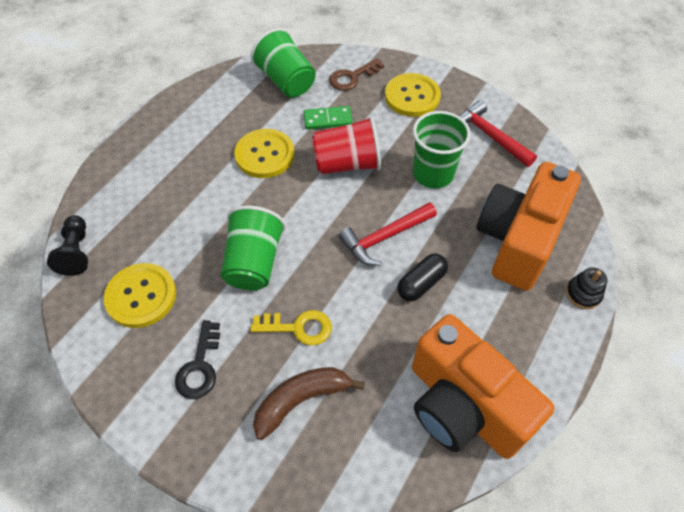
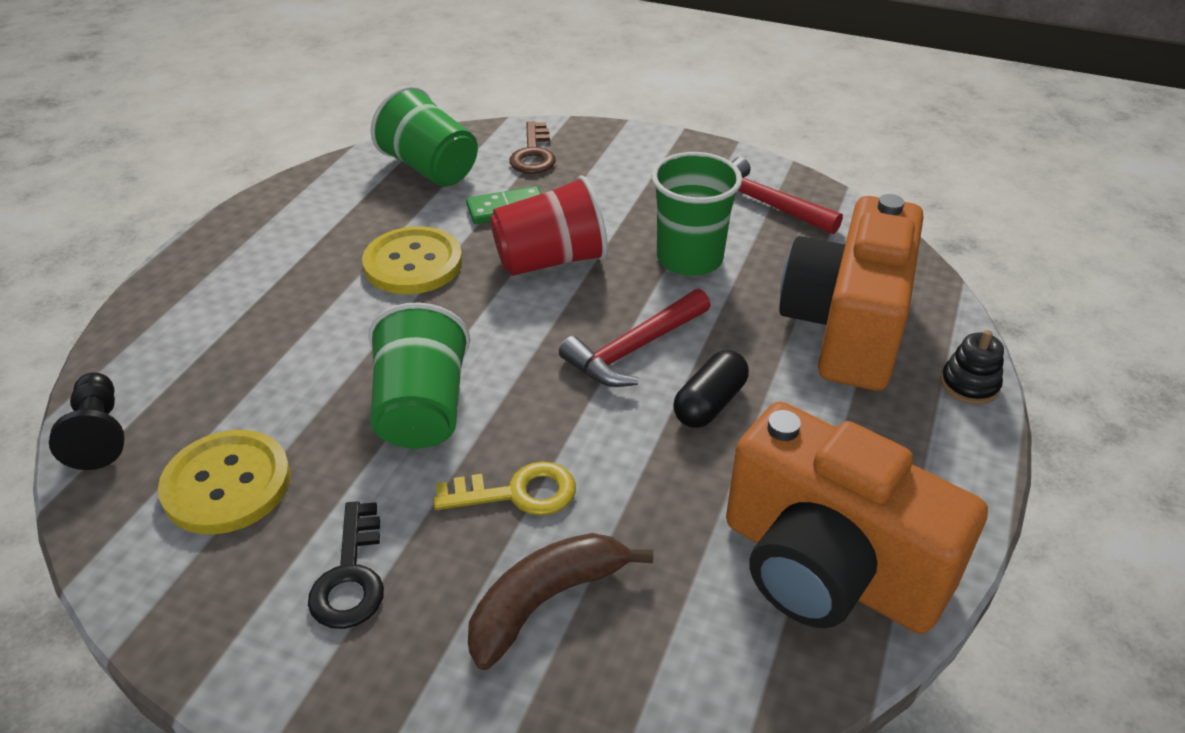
camera: 10 degrees left, 15 degrees down
(352, 77) = (533, 154): brown key -> brown key turned 45 degrees counterclockwise
(412, 96) = (632, 168): yellow button -> none

